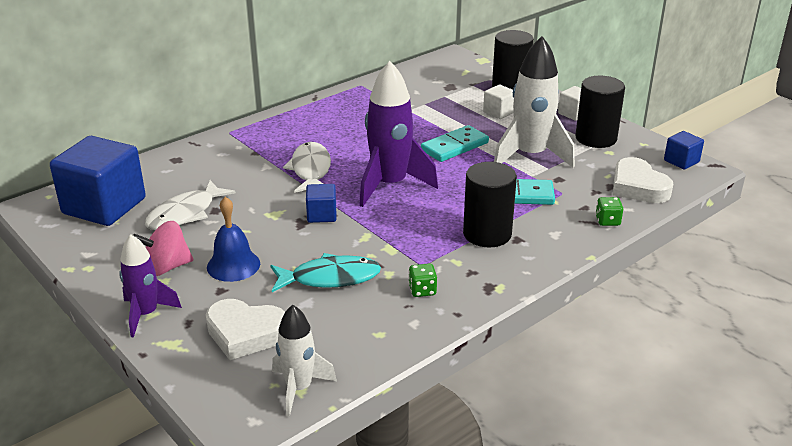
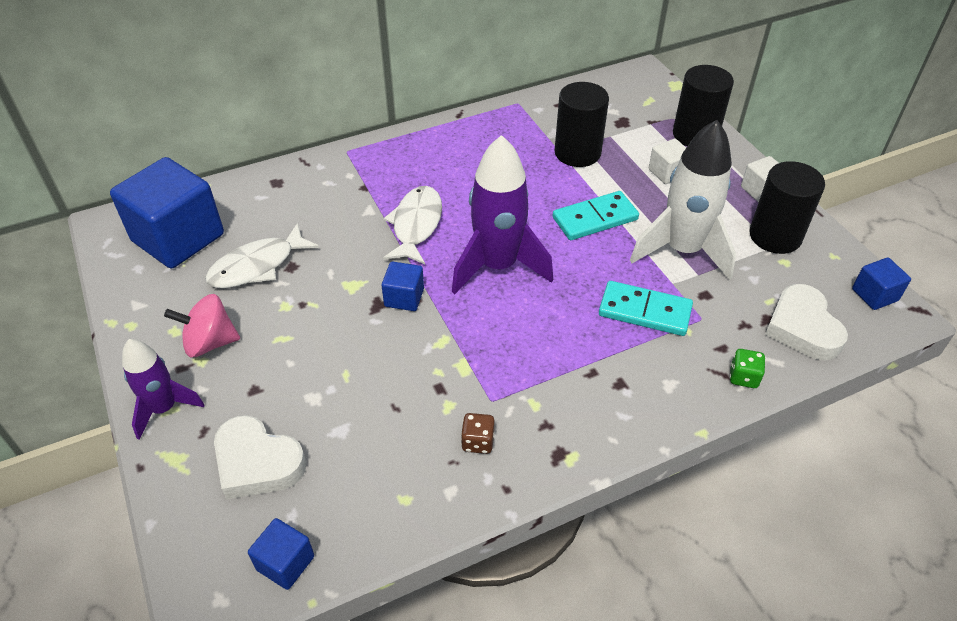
camera: 15 degrees right, 15 degrees up
(233, 265) = (281, 355): blue bell -> none
(299, 388) = (285, 563): white rocket -> blue cube
(330, 278) = (379, 398): turquoise fish -> none
(422, 290) = (478, 442): green dice -> brown dice
(487, 234) = (586, 367): black cylinder -> black cylinder (577, 153)

